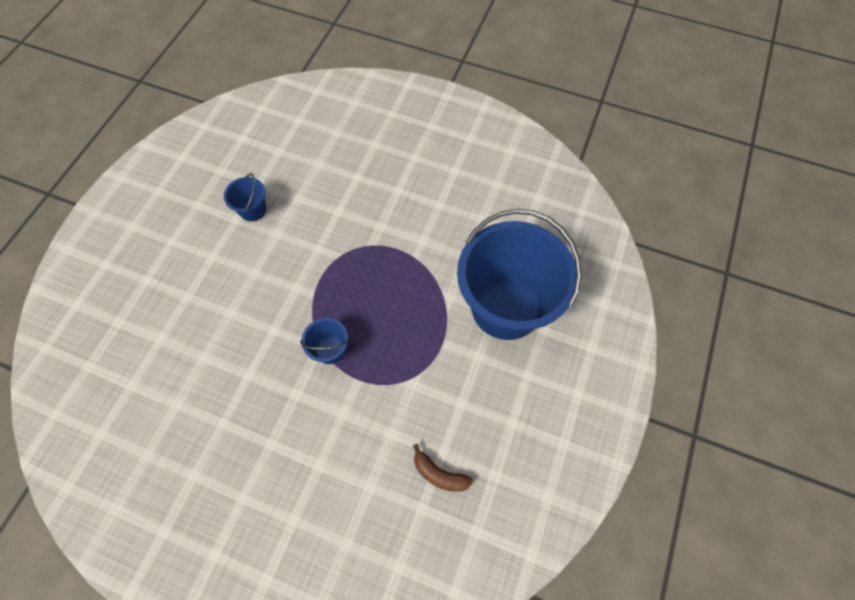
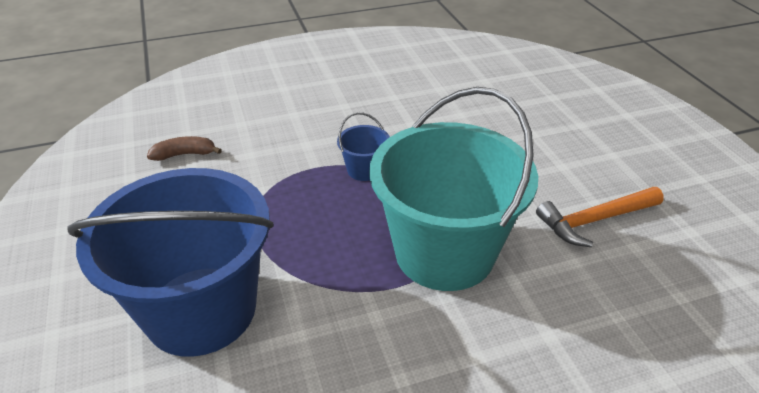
camera: 140 degrees right, 25 degrees down
(253, 210) = (595, 220): blue bucket -> orange hammer
(352, 250) = (444, 253): none -> turquoise bucket

